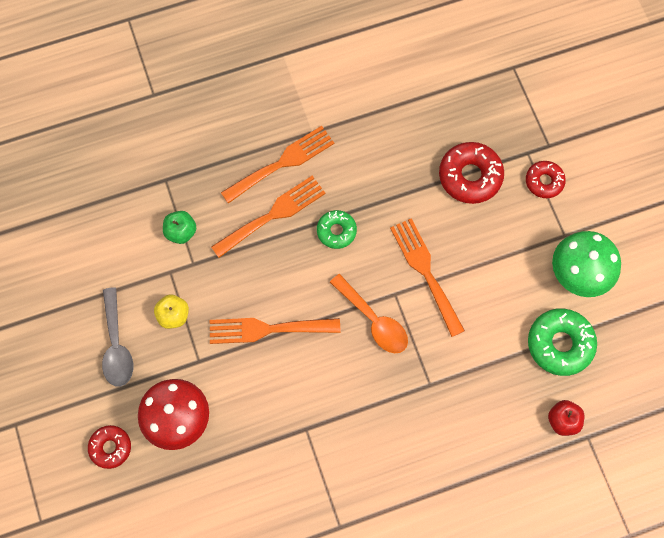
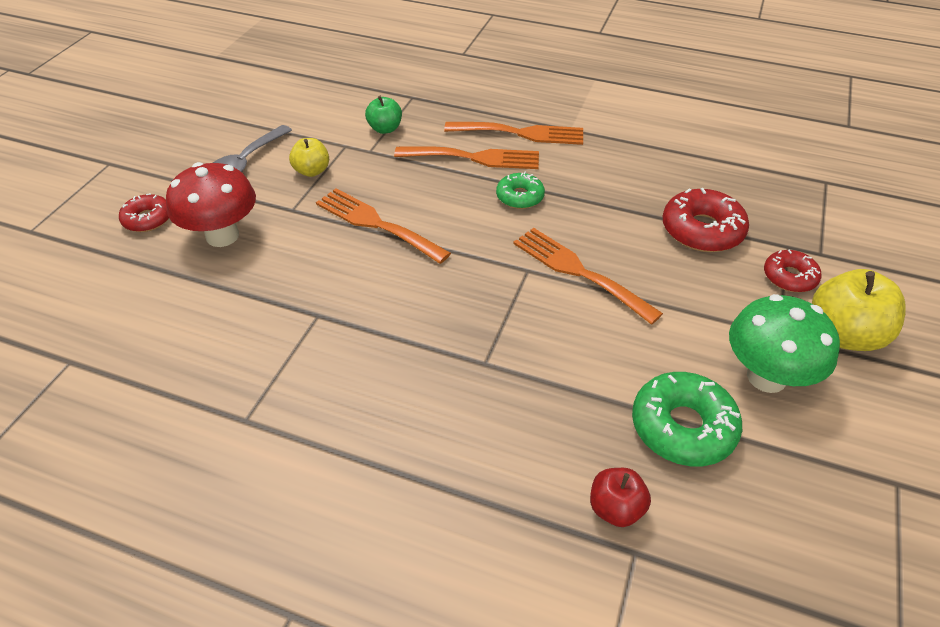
camera: 40 degrees right, 25 degrees down
(374, 320) = (483, 276): orange spoon -> none
(425, 272) = (579, 272): orange fork -> orange fork turned 60 degrees counterclockwise
(598, 209) = (844, 335): none -> yellow apple

